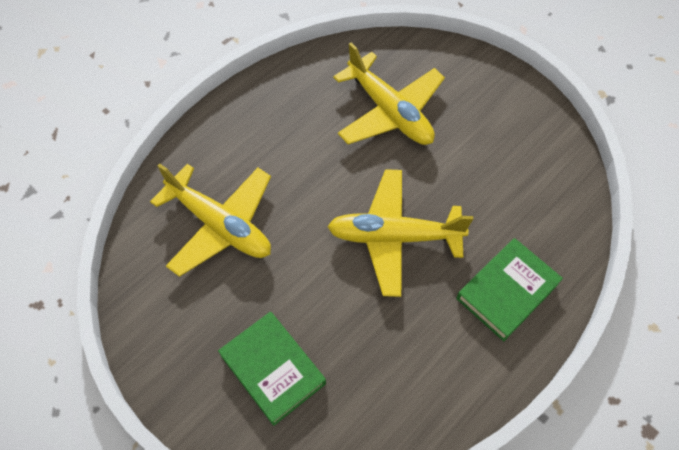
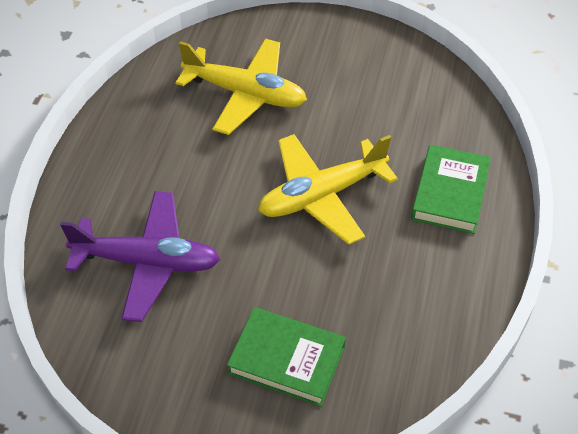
camera: 30 degrees left, 10 degrees down
(220, 225) = (147, 262): yellow plane -> purple plane

